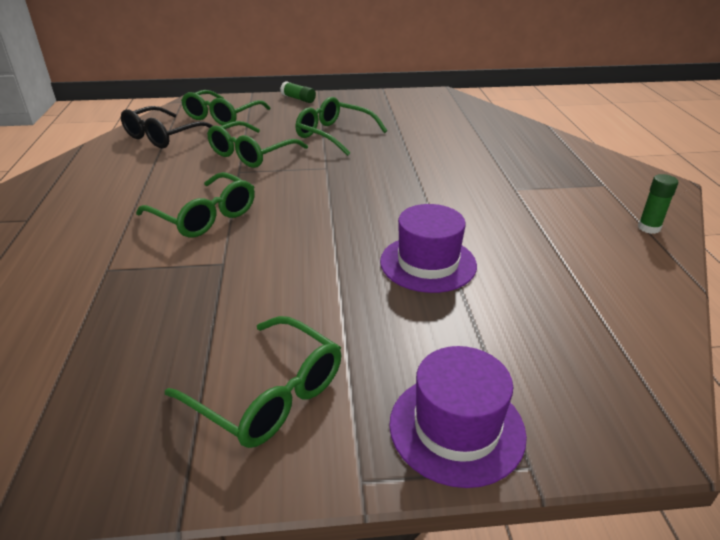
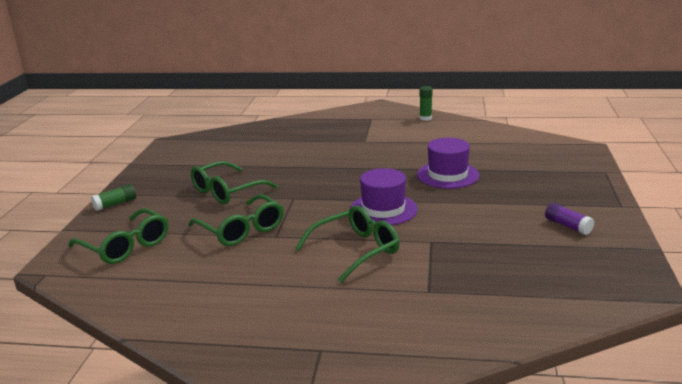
camera: 75 degrees left, 10 degrees down
(163, 136) = (154, 281): black glasses -> none
(268, 394) = (568, 226): green glasses -> purple glue stick
(456, 428) = (585, 183): purple hat -> purple hat (383, 209)

